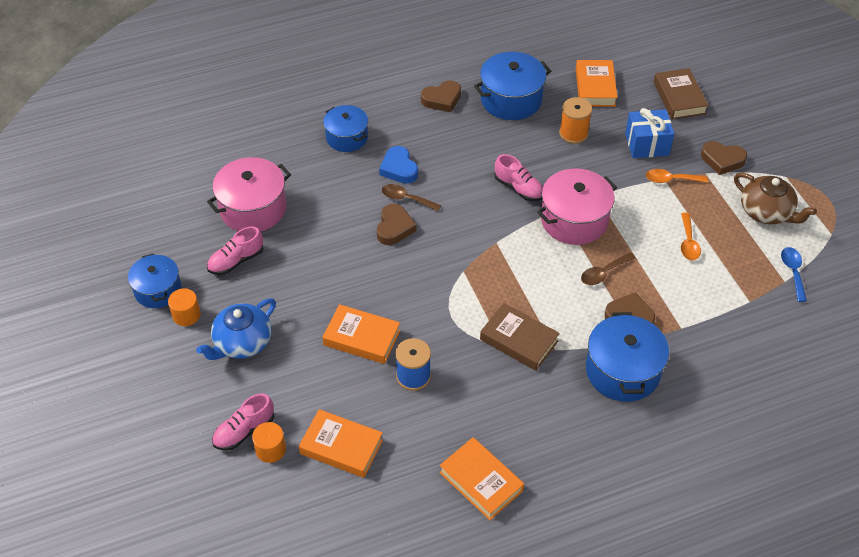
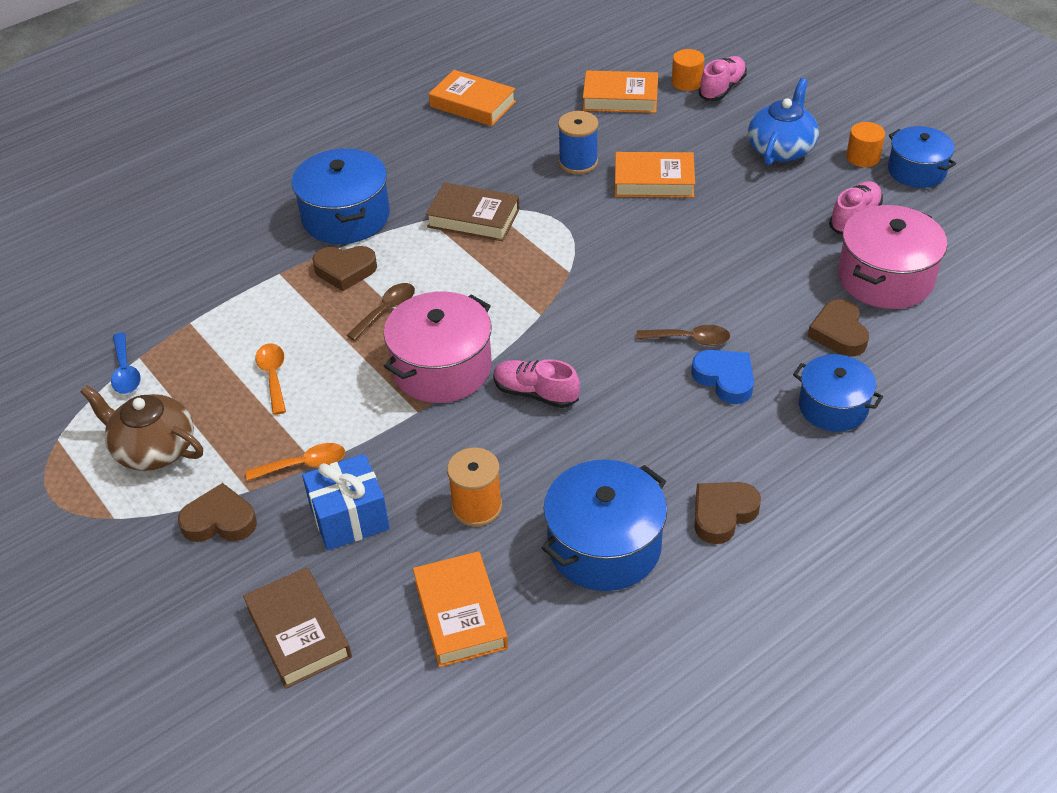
camera: 165 degrees right, 5 degrees down
(394, 228) = (684, 299): brown heart -> brown heart (839, 333)

